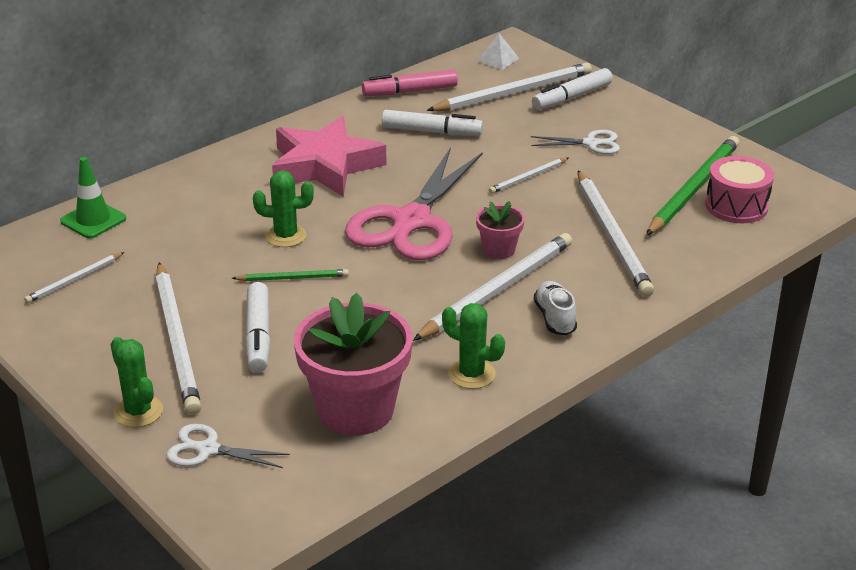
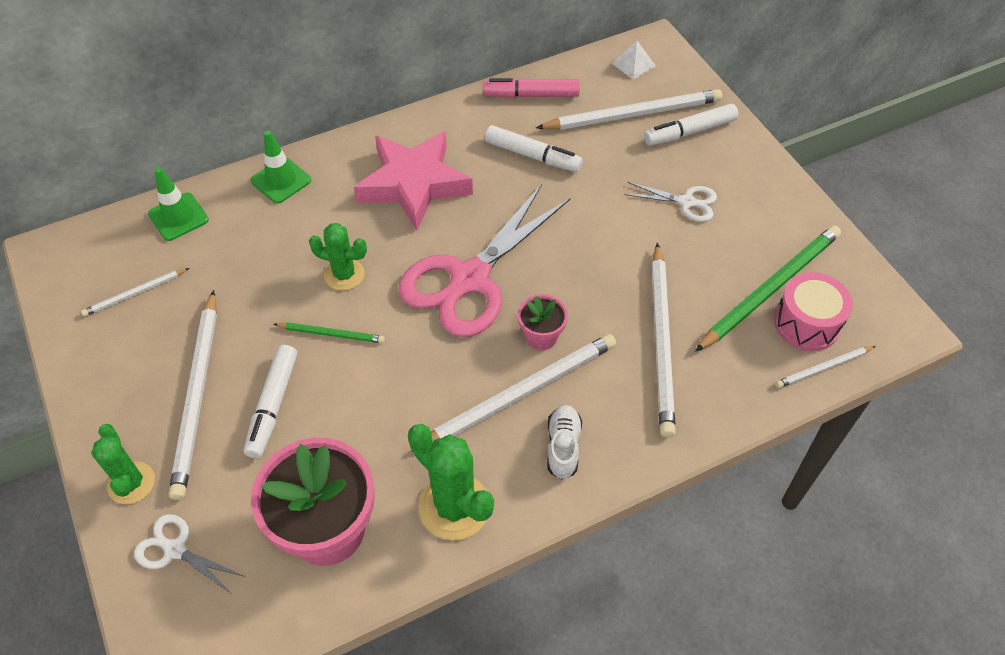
camera: 15 degrees right, 20 degrees up
(188, 181) = (281, 180): none -> green traffic cone
(471, 374) = (454, 507): green cactus -> green cactus, size x1.52
(528, 177) = (605, 239): white pencil -> white pencil (823, 368)

